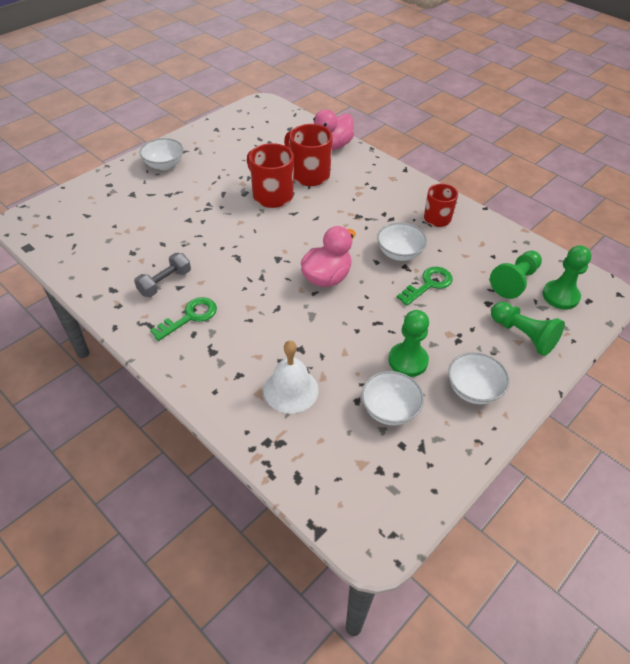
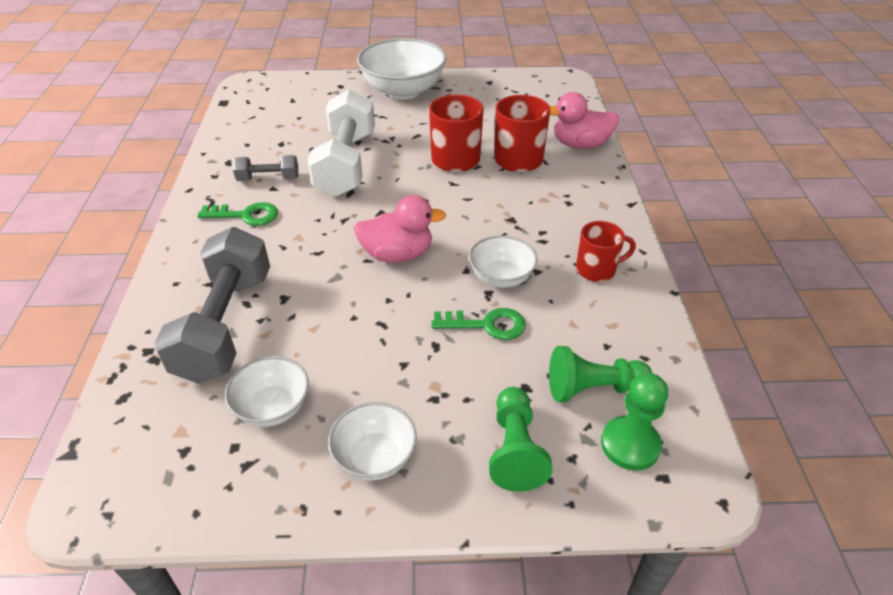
camera: 45 degrees right, 5 degrees down
(164, 165) = (403, 91): white bowl -> white bowl, size x1.83
(205, 240) = (346, 164): none -> white dumbbell
(291, 390) = (225, 325): white bell -> grey dumbbell
(408, 361) = (356, 378): green pawn -> none

